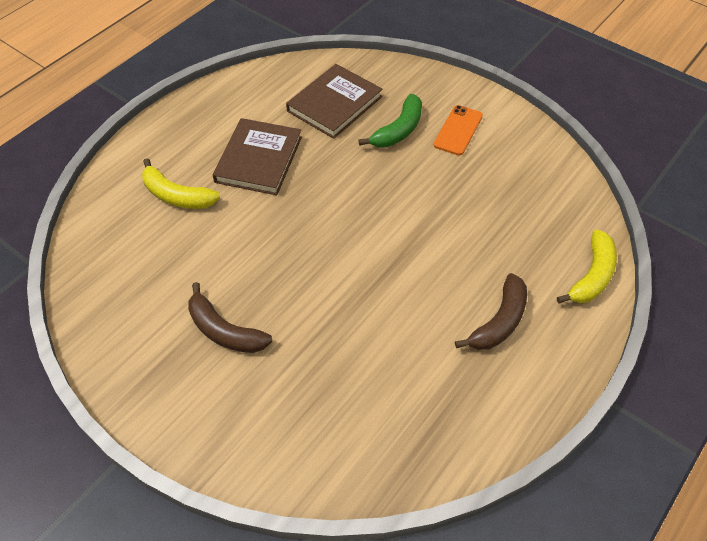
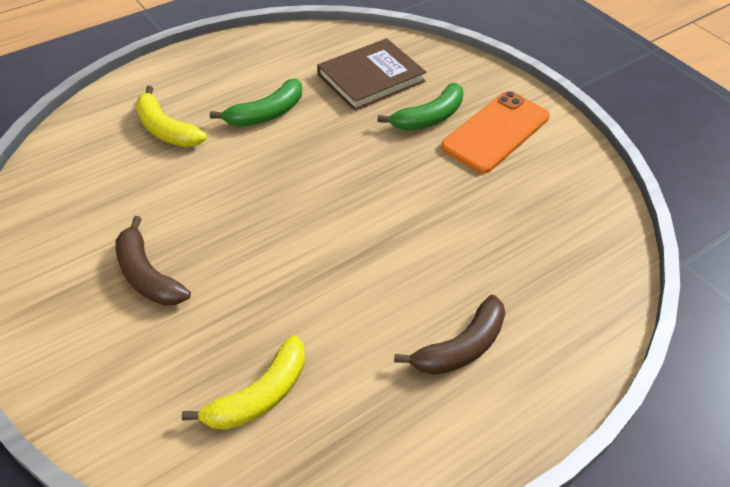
camera: 15 degrees right, 5 degrees down
(258, 159) = (266, 114): brown book -> green banana
(458, 130) = (496, 132): orange phone -> orange phone, size x1.59
(592, 276) = (595, 325): yellow banana -> yellow banana (259, 395)

